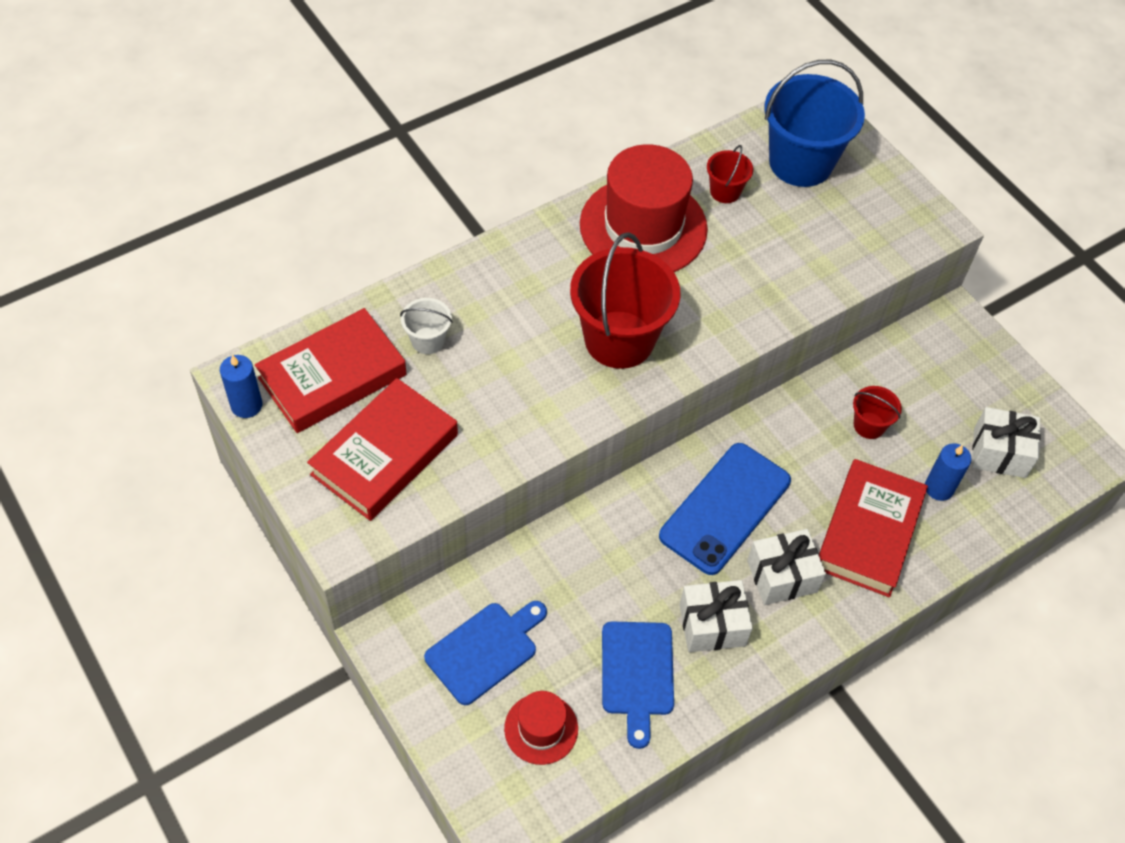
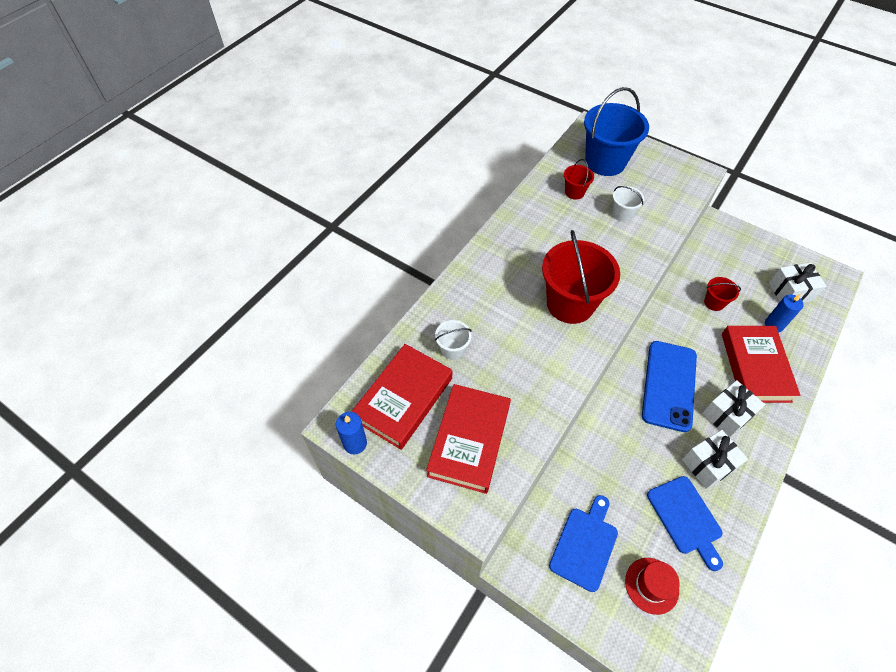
camera: 20 degrees left, 0 degrees up
(643, 227) = (541, 229): red hat -> none
(775, 245) = (622, 214): none -> white bucket

